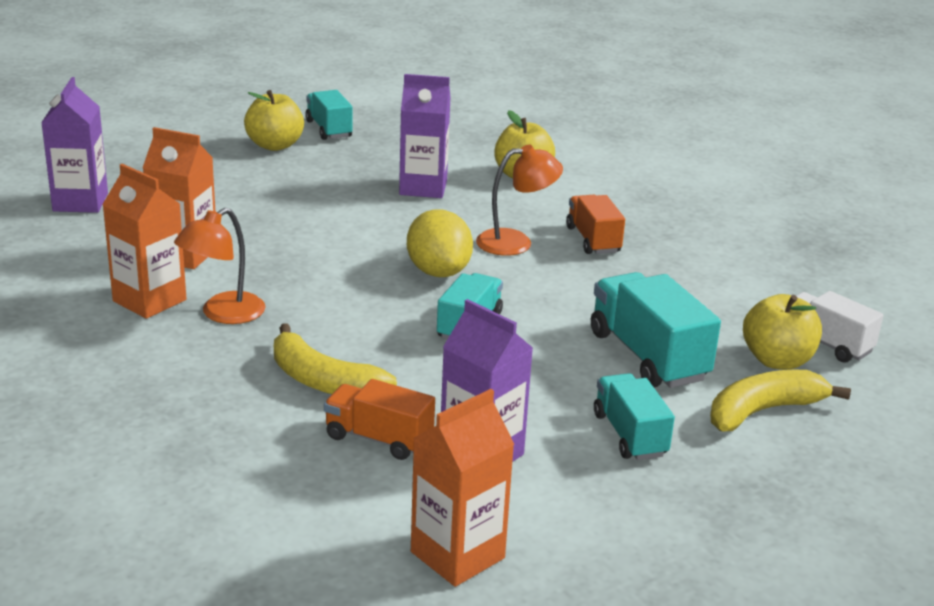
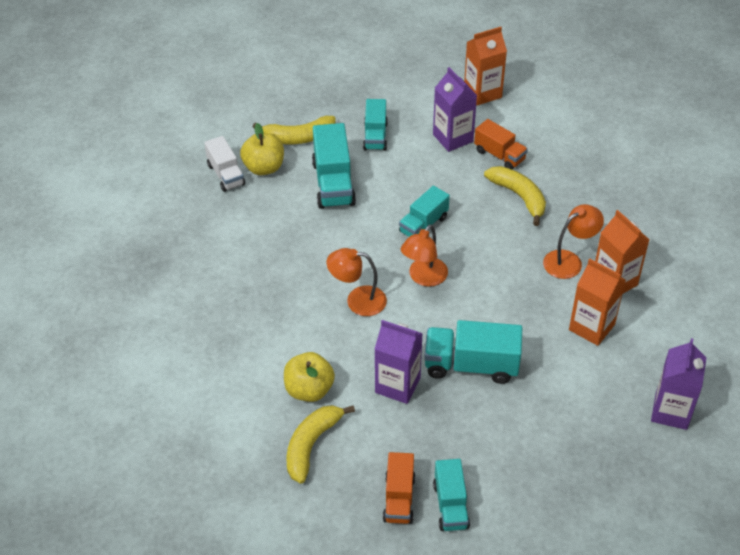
camera: 160 degrees left, 20 degrees up
(275, 145) = (506, 481): yellow apple -> none
(340, 209) = (471, 365): none -> turquoise truck
(438, 272) = (424, 278): yellow lemon -> orange lamp
(492, 146) = (311, 445): none -> yellow banana
(593, 240) = (302, 293): orange truck -> orange truck (399, 498)

